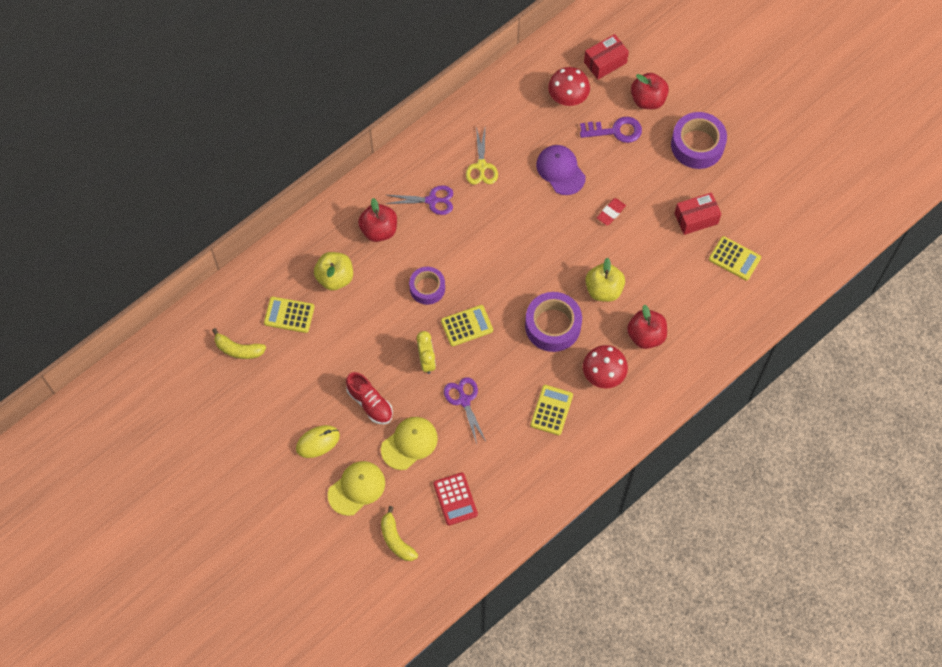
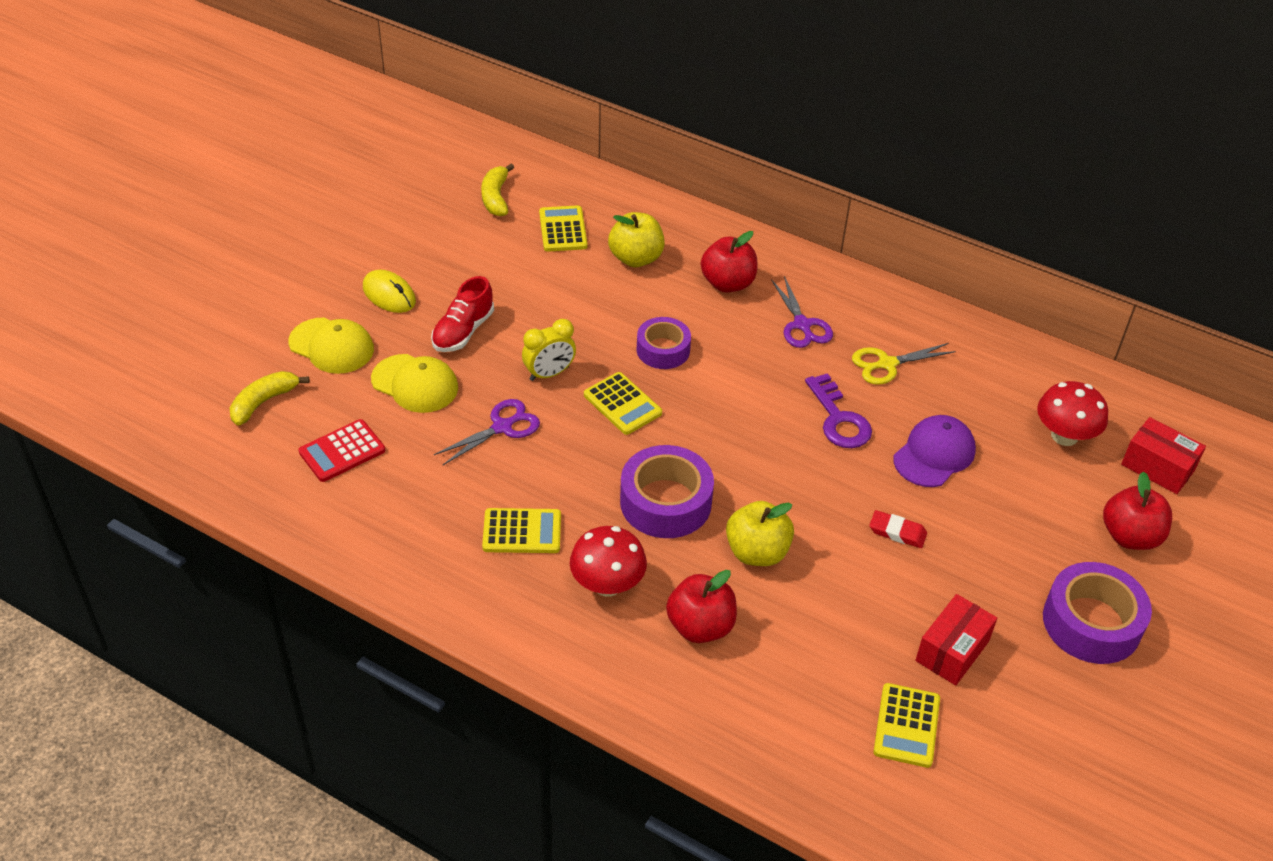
camera: 70 degrees right, 20 degrees down
(615, 131) = (1046, 507): purple key -> purple key (839, 419)
(696, 218) = (952, 651): red box -> red box turned 75 degrees clockwise

